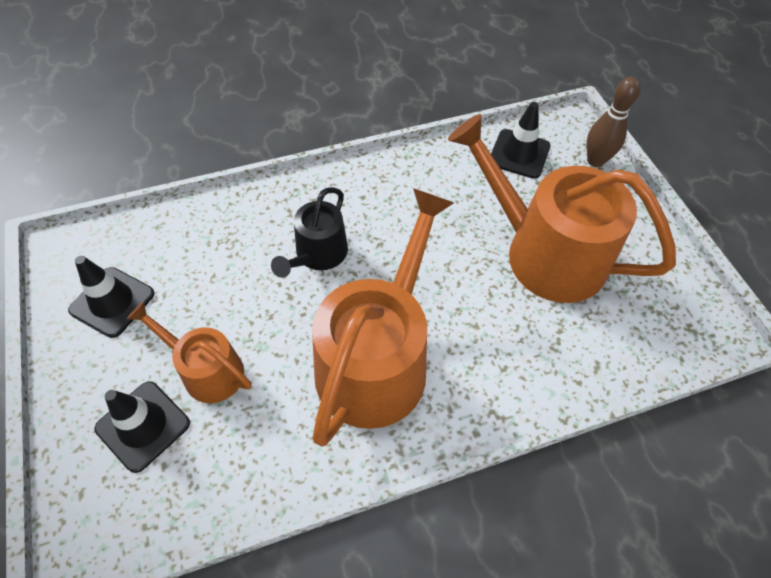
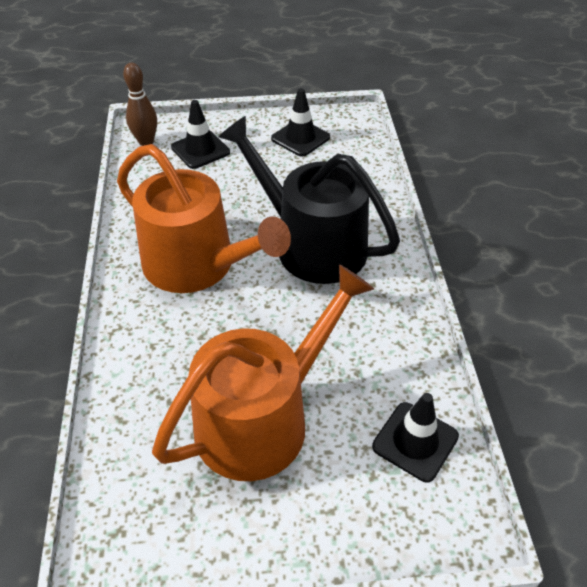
camera: 105 degrees right, 10 degrees down
(207, 370) = (227, 177): orange watering can -> none
(318, 254) = (311, 244): black watering can -> black watering can, size x1.90
(595, 161) = (391, 532): brown bowling pin -> brown bowling pin (146, 142)

